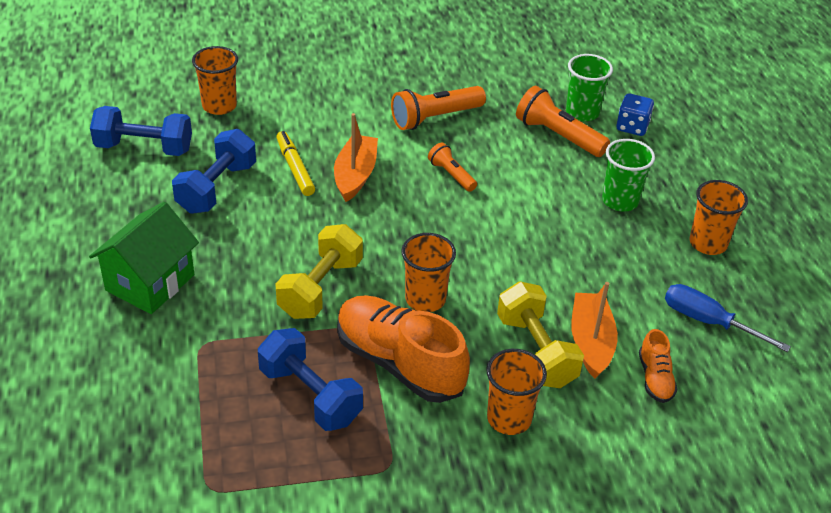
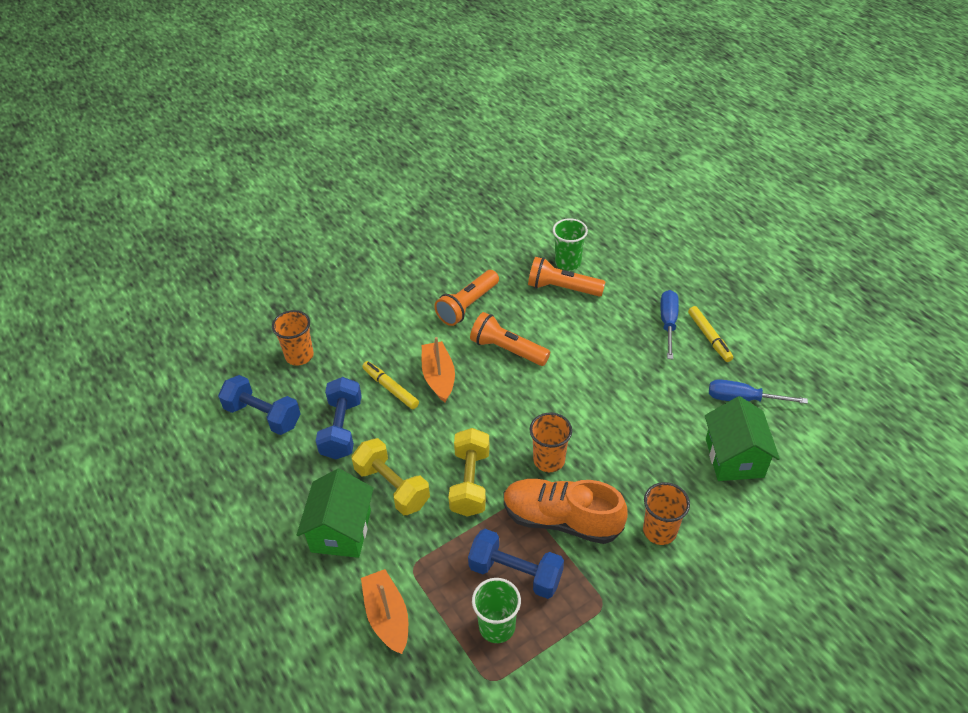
camera: 20 degrees left, 5 degrees up
(144, 148) = (263, 415): blue dumbbell -> blue dumbbell turned 45 degrees clockwise
(451, 175) = (507, 349): orange flashlight -> orange flashlight, size x1.70
(536, 351) = (647, 470): yellow dumbbell -> yellow dumbbell (392, 487)
(591, 342) = (678, 447): orange boat -> orange boat (387, 616)
(620, 201) = (634, 326): green cup -> green cup (497, 626)
(632, 127) = (608, 261): blue dice -> none
(655, 378) = (734, 458): orange shoe -> green house
(665, 211) = (668, 323): none -> blue screwdriver
(708, 243) = (709, 337): orange cup -> yellow marker

